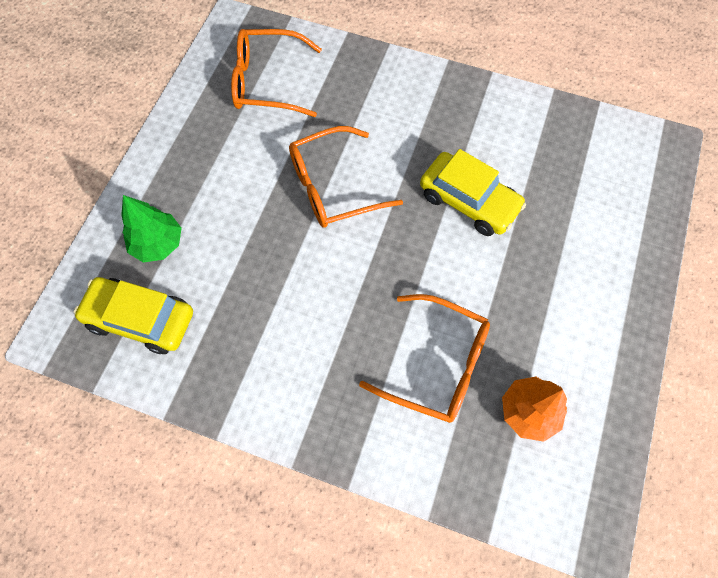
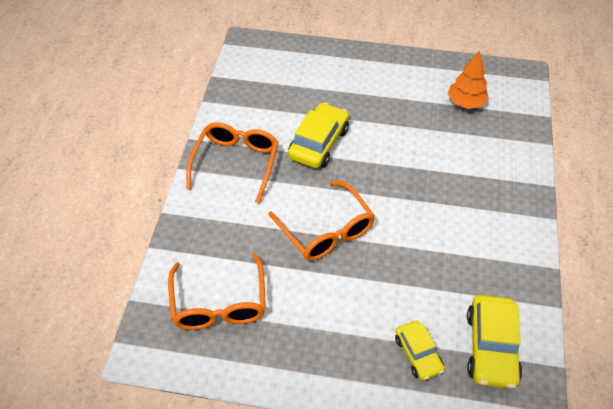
camera: 100 degrees left, 15 degrees down
(158, 244) = (418, 354): green tree -> yellow car
(437, 364) = (453, 149): orange glasses -> orange glasses (236, 163)

